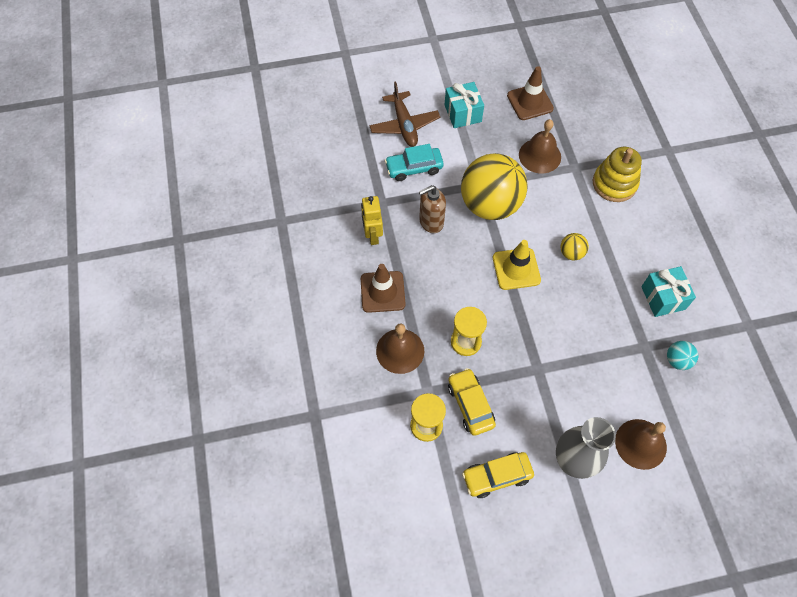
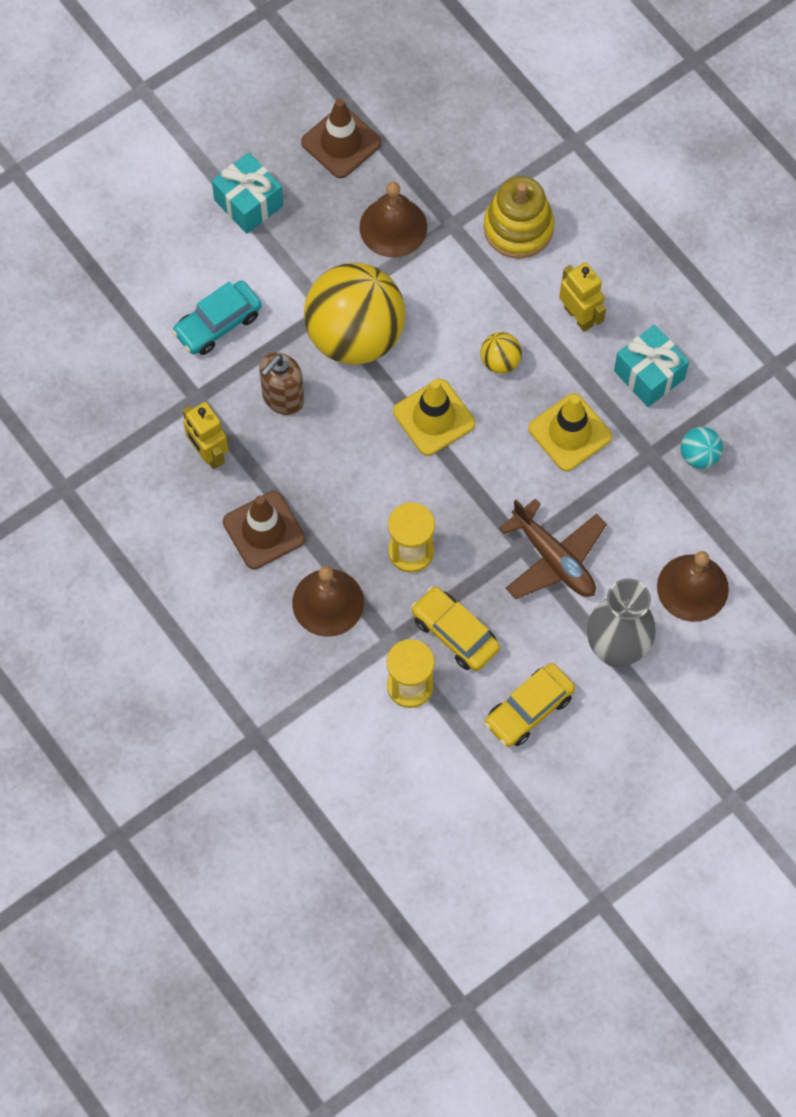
camera: 25 degrees left, 5 degrees up
(404, 125) = (169, 259): brown plane -> brown plane (554, 559)
(597, 312) = (570, 432): none -> yellow traffic cone
(631, 246) = (579, 316): none -> yellow robot

